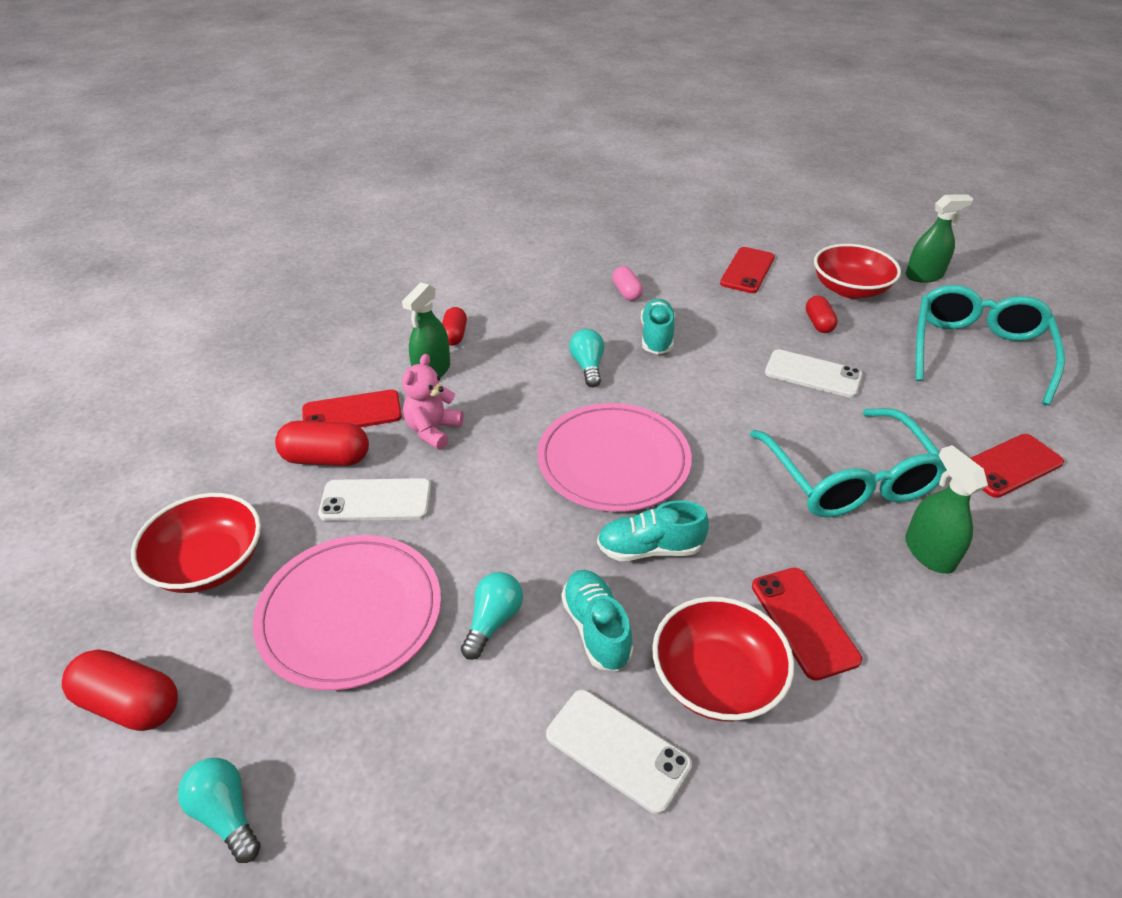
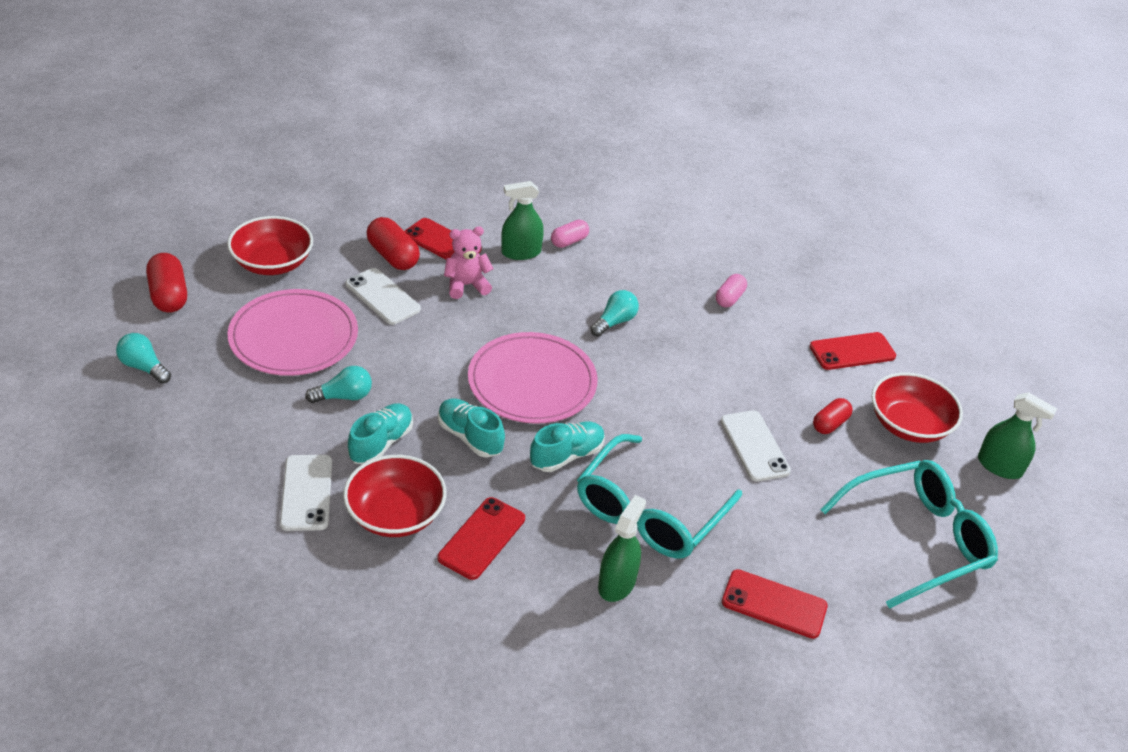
camera: 45 degrees right, 0 degrees up
(226, 814) = (144, 367): turquoise light bulb -> turquoise light bulb turned 60 degrees counterclockwise
(454, 335) = (569, 241): red capsule -> pink capsule
(657, 337) = (693, 340): turquoise shoe -> turquoise shoe (567, 456)

